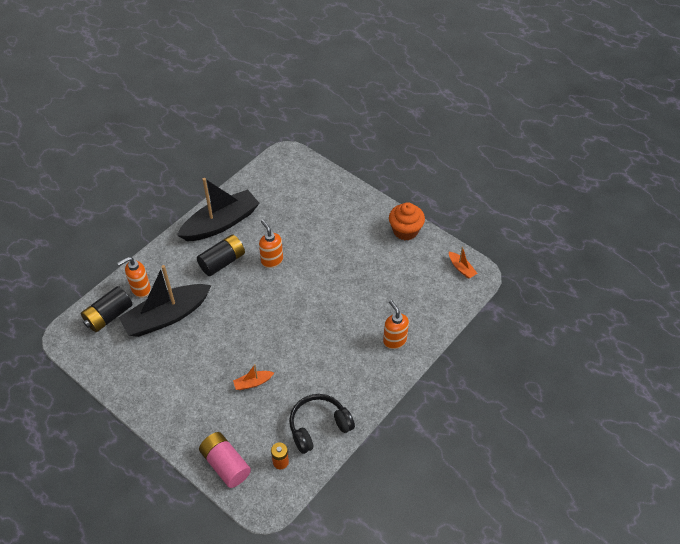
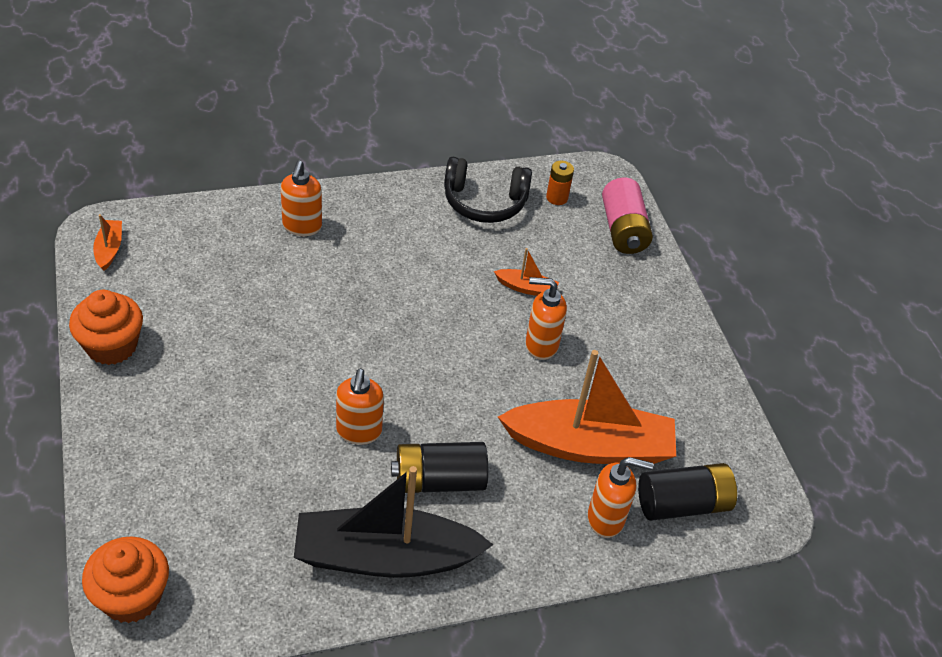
camera: 150 degrees left, 5 degrees down
(166, 316) = (589, 446): black boat -> orange boat
(222, 353) = (541, 345): none -> orange soap dispenser
(297, 163) = (131, 597): none -> orange cupcake

